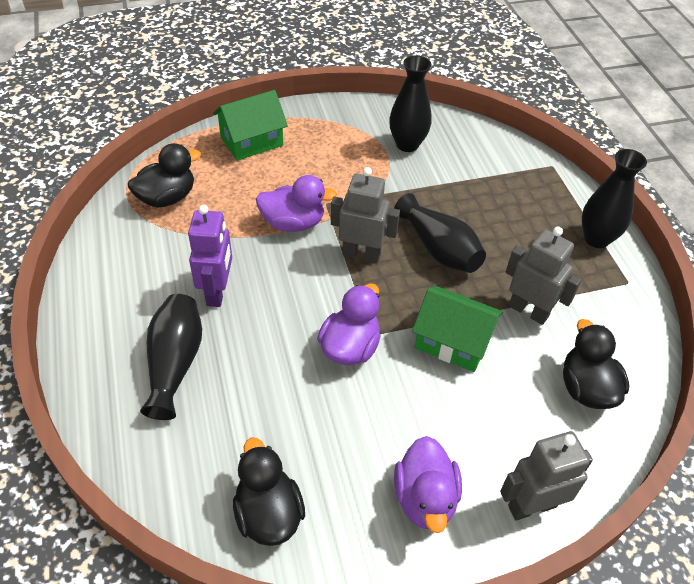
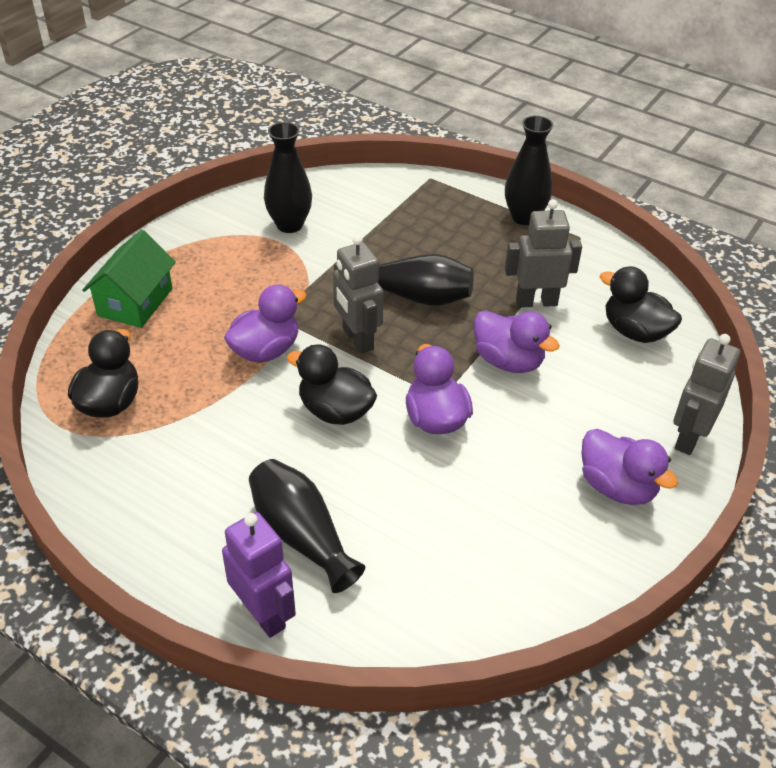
camera: 40 degrees left, 5 degrees down
(217, 292) = (266, 451): purple robot -> purple robot (264, 614)
(268, 513) = (521, 587): black duck -> black duck (335, 411)
(361, 254) = (357, 339): grey robot -> grey robot turned 90 degrees counterclockwise
(452, 342) = (508, 361): green house -> purple duck

